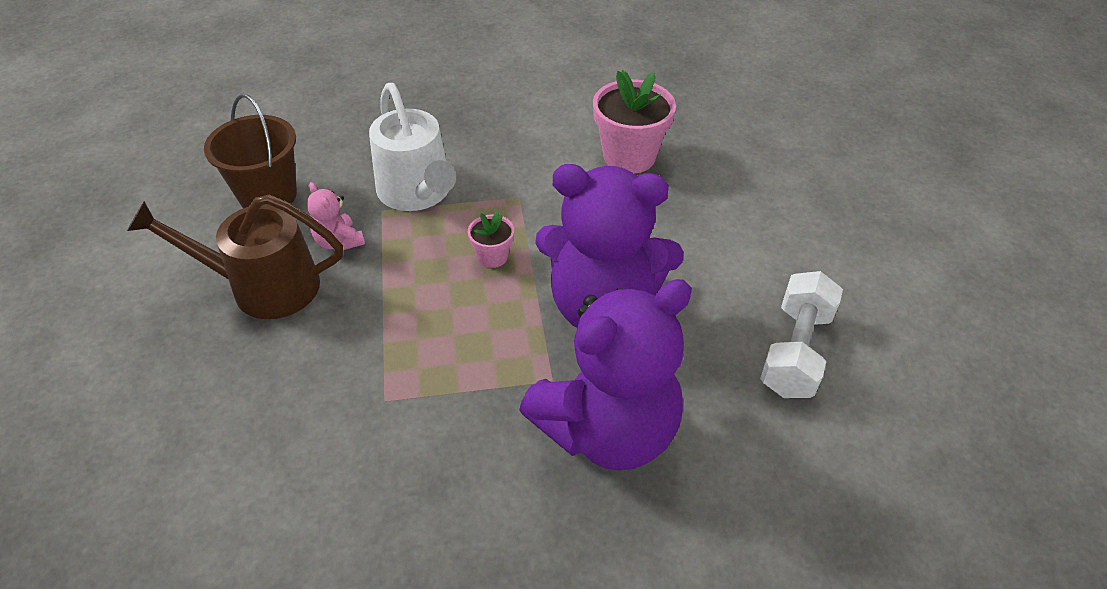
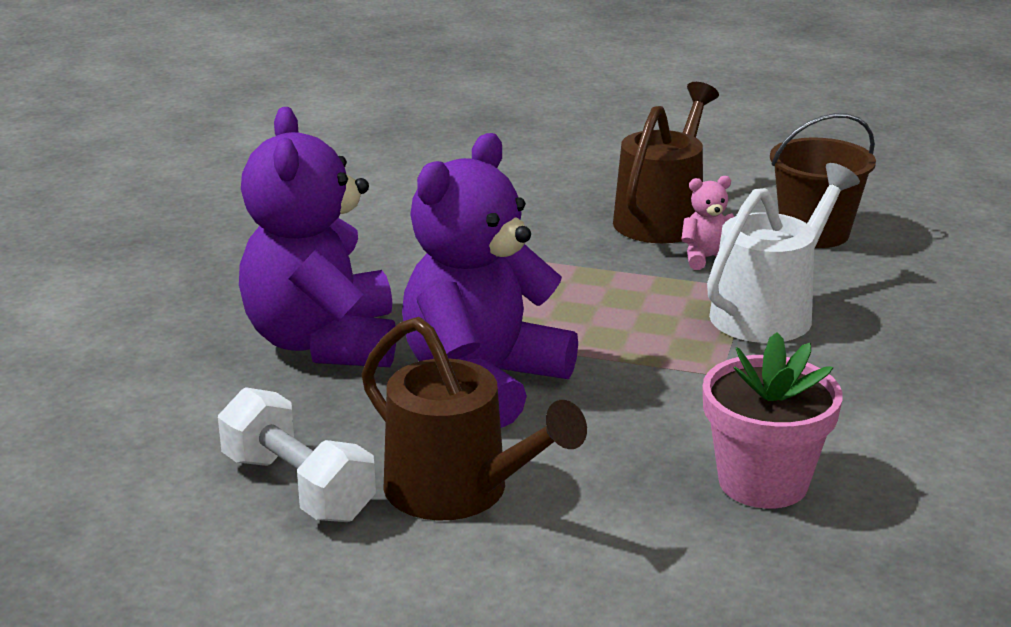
camera: 115 degrees right, 20 degrees down
(417, 193) = (769, 312): white watering can -> white watering can turned 135 degrees clockwise
(492, 257) = (618, 335): pink flower pot -> none
(735, 272) = (458, 491): none -> brown watering can

